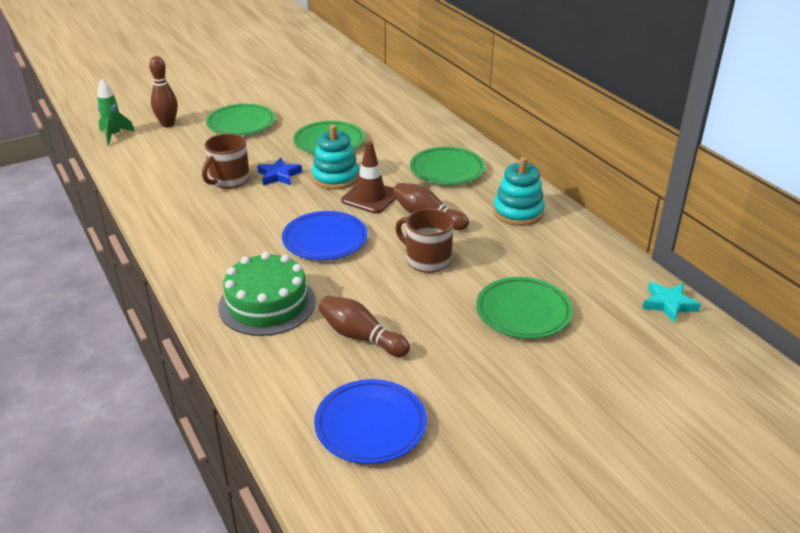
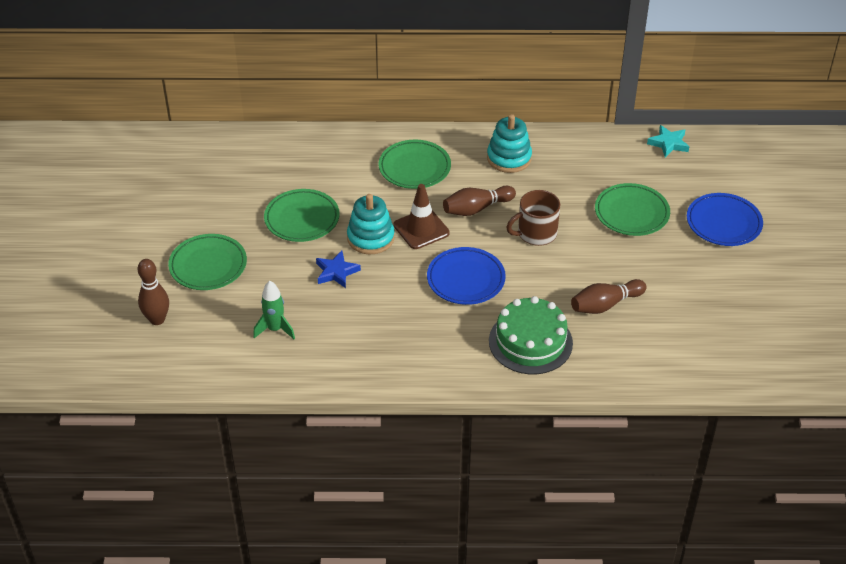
camera: 60 degrees left, 10 degrees up
(114, 135) = (146, 367): green rocket -> green rocket (275, 329)
(229, 180) = (317, 307): brown mug -> none
(370, 425) = (698, 334): blue plate -> blue plate (723, 223)

